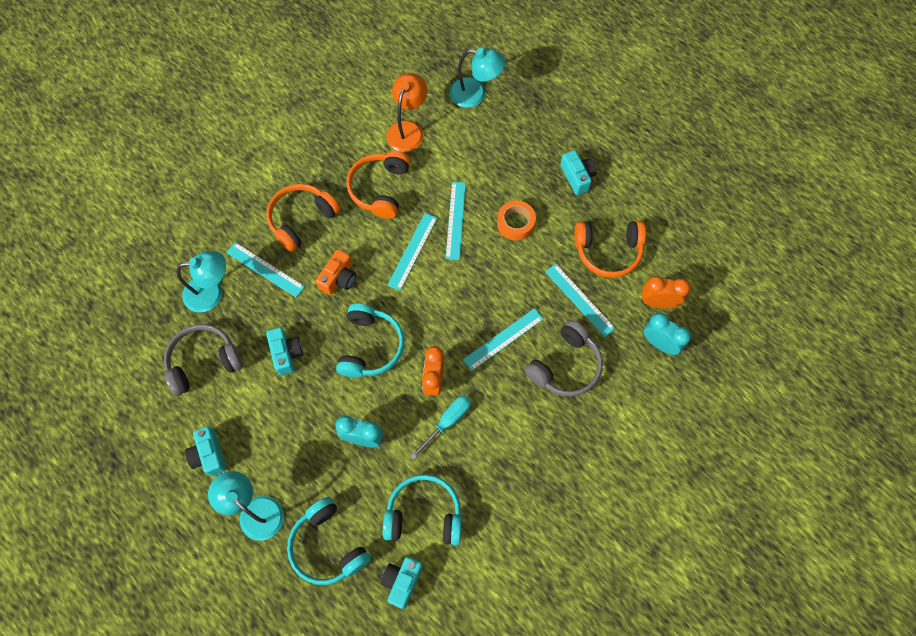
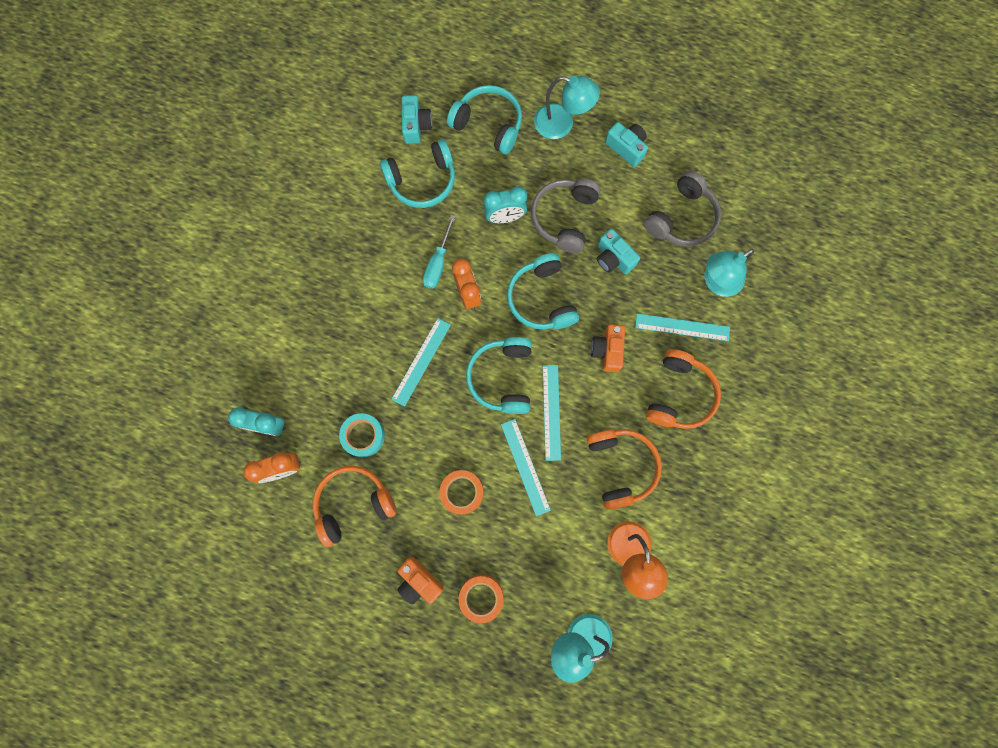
camera: 155 degrees right, 10 degrees up
(439, 295) = (502, 377): none -> turquoise headphones
(534, 148) = (481, 597): none -> orange tape
(565, 366) = (351, 361): grey headphones -> grey headphones (564, 218)
(577, 177) = (419, 581): turquoise camera -> orange camera
(579, 299) = (363, 436): turquoise ruler -> turquoise tape

